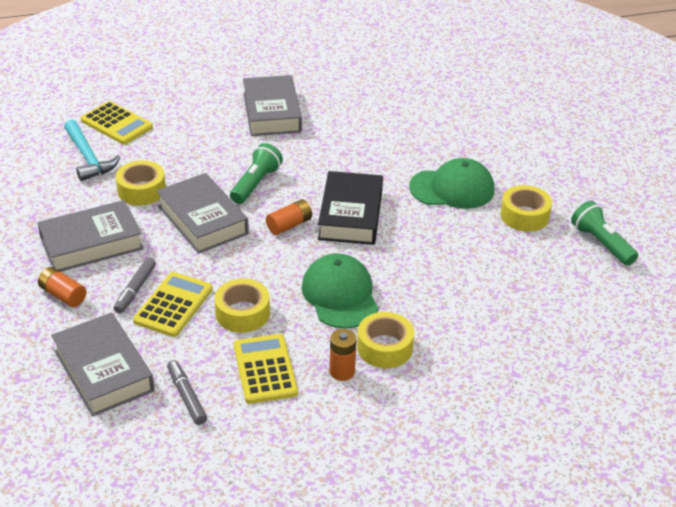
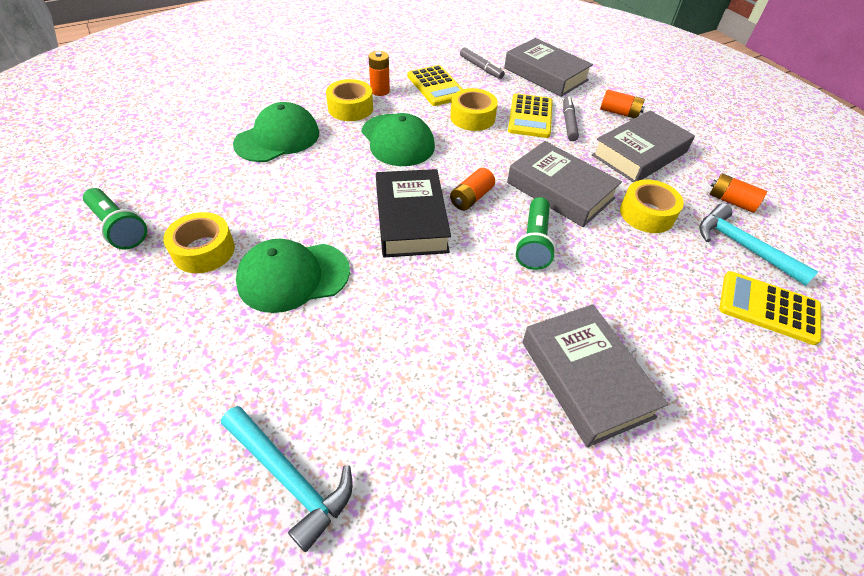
camera: 165 degrees right, 10 degrees up
(54, 189) = (731, 201): none -> orange battery
(453, 103) = (289, 478): none -> turquoise hammer
(471, 316) = (278, 138): none -> green cap

